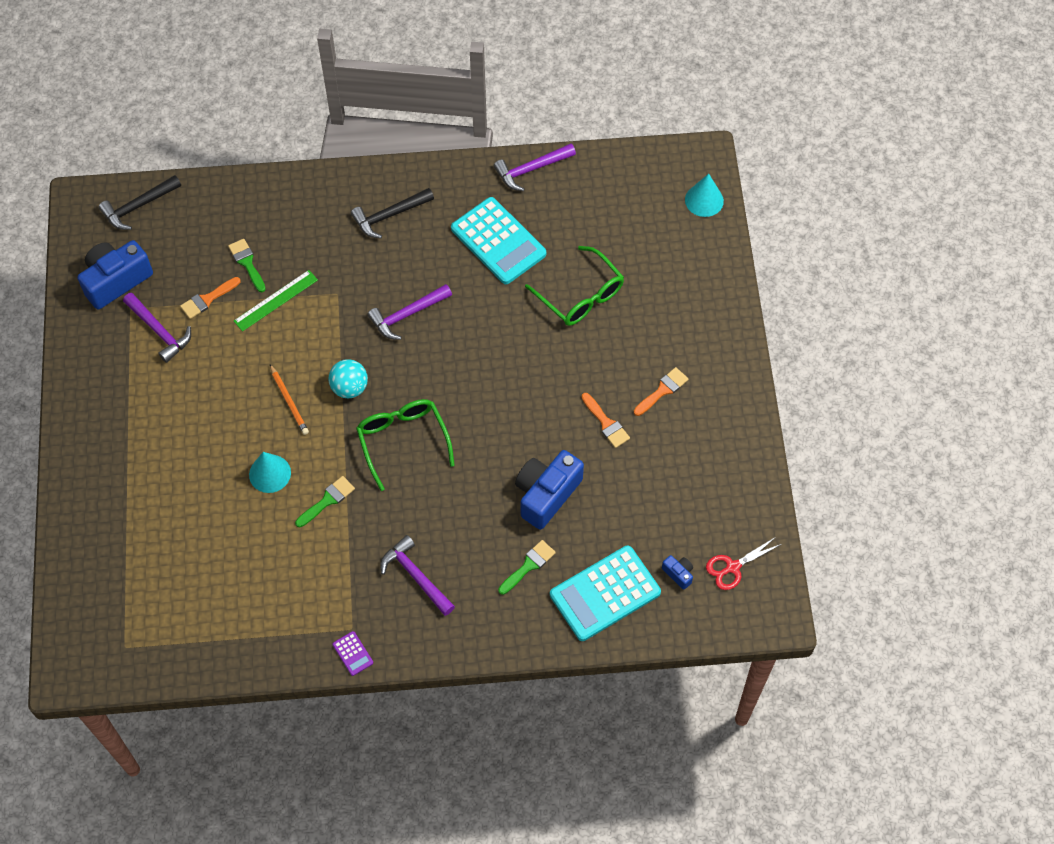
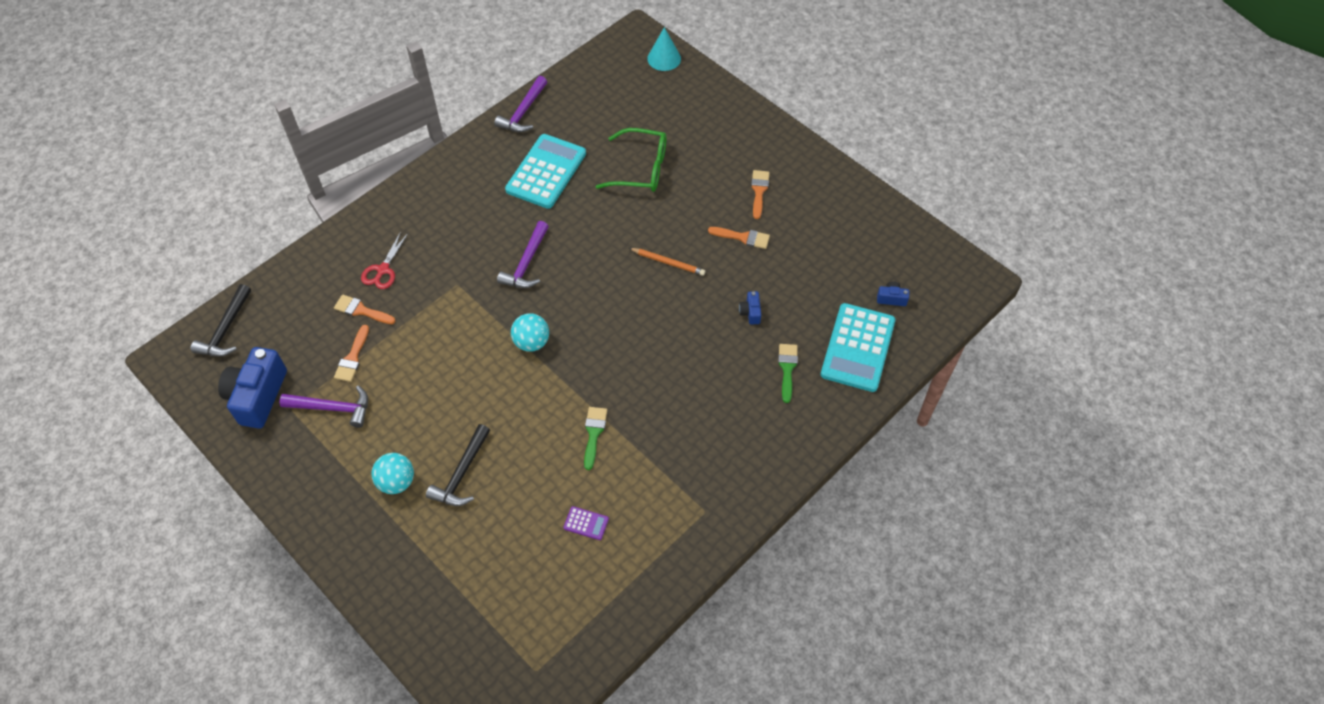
camera: 40 degrees left, 5 degrees down
(154, 426) = (396, 482): none -> turquoise ball
(247, 263) = (361, 310): green brush -> orange brush
(270, 473) = (528, 447): turquoise cone -> none
(276, 300) = (411, 321): green ruler -> none
(289, 401) = (493, 385): orange pencil -> orange pencil (668, 262)
(353, 653) = (724, 528): purple calculator -> purple calculator (586, 523)
(389, 216) = (445, 206): black hammer -> black hammer (461, 474)
(403, 441) = (610, 351): green glasses -> none
(415, 576) = (714, 437): purple hammer -> none
(498, 241) = (546, 172): turquoise calculator -> turquoise calculator turned 75 degrees counterclockwise
(546, 494) = (750, 312): blue camera -> blue camera, size x0.44
(732, 567) = (921, 269): red scissors -> red scissors (383, 270)

